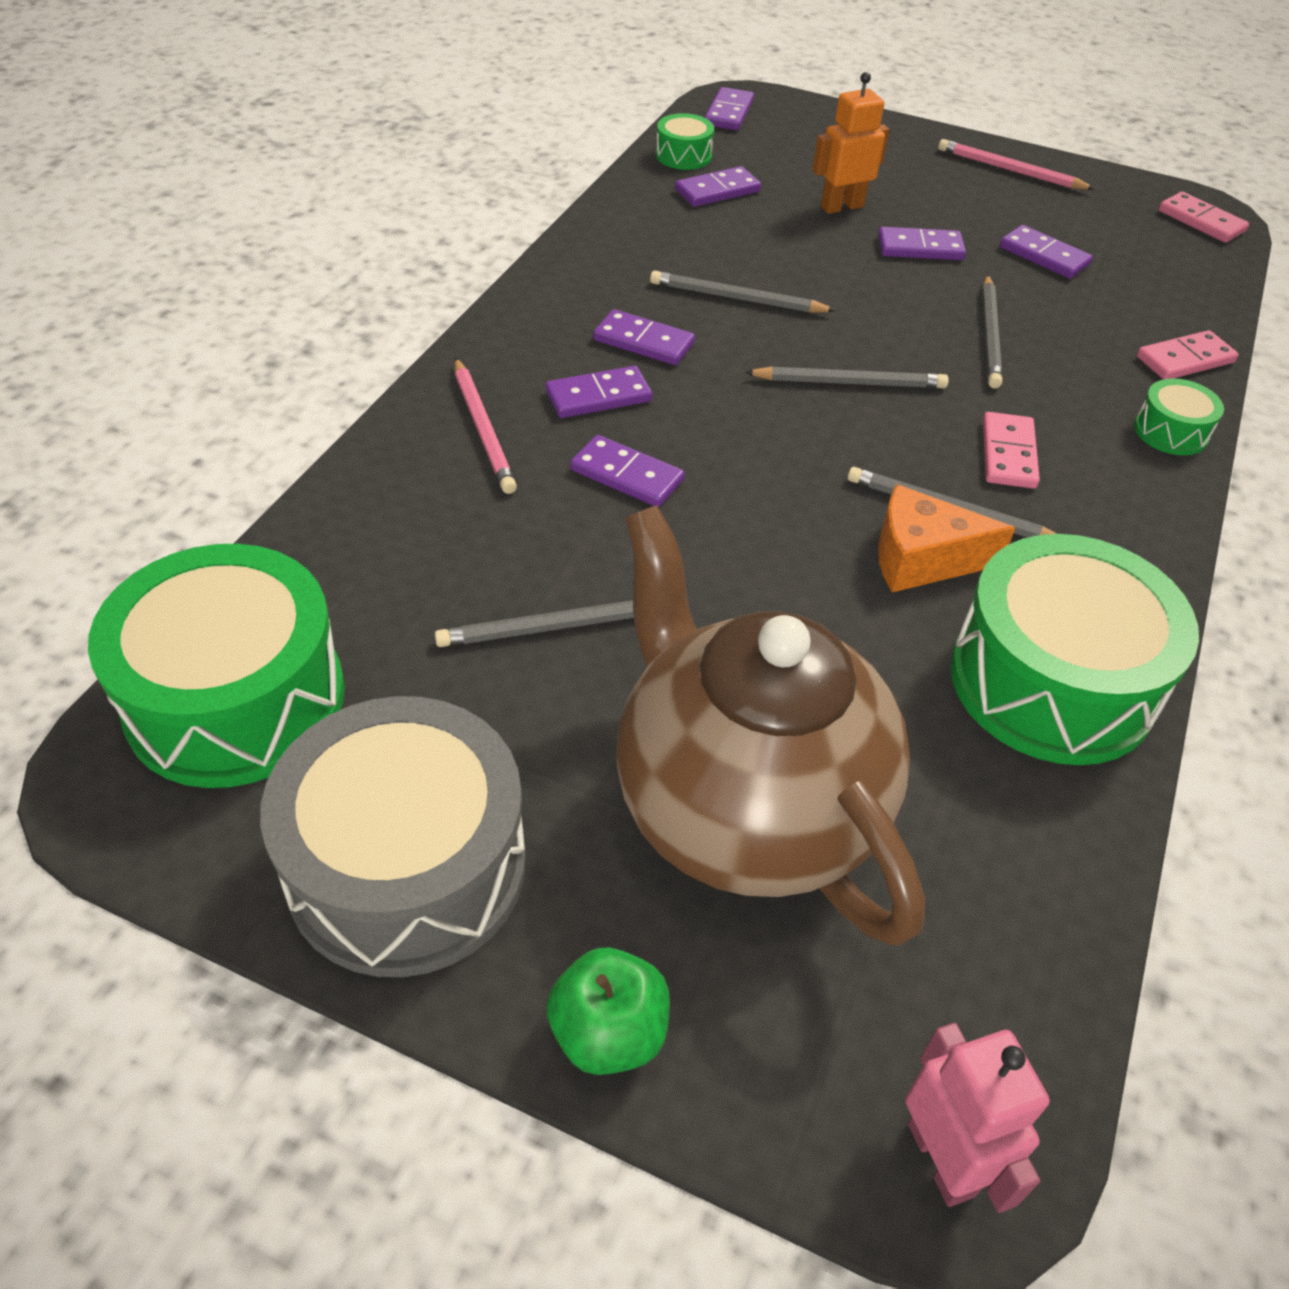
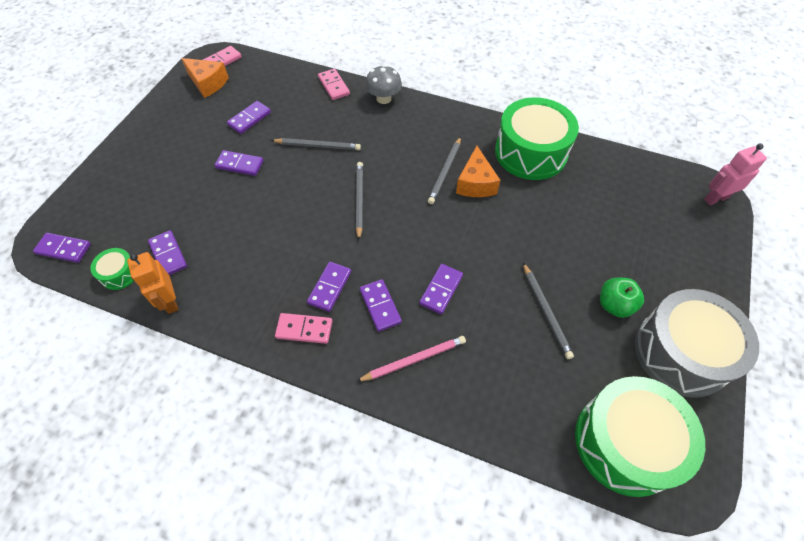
camera: 90 degrees left, 10 degrees up
(608, 1032) = (716, 281): green apple -> green apple (614, 305)
(737, 298) = (287, 245): grey pencil -> none
(744, 809) = (616, 243): brown teapot -> none
(841, 206) = (194, 195): orange robot -> orange robot (170, 301)
(920, 248) = (239, 165): purple domino -> purple domino turned 75 degrees counterclockwise
(1008, 454) = (405, 149): pink domino -> pink domino (304, 329)
(1010, 170) = (162, 121): pink pencil -> none
(1128, 209) = (208, 83): none -> orange cheese
(1171, 431) = (384, 98): green drum -> grey mushroom

